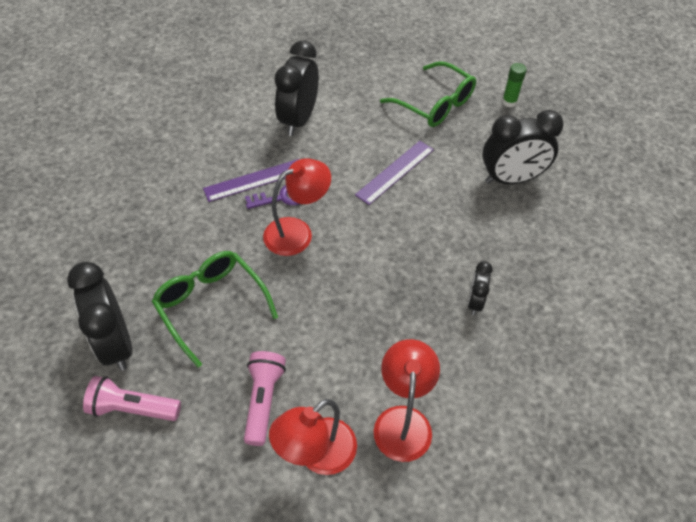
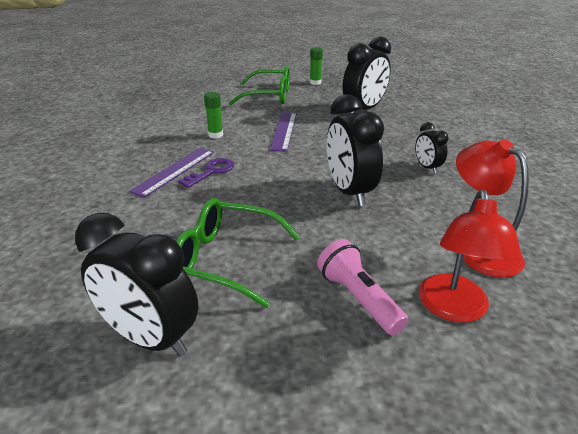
camera: 35 degrees left, 20 degrees down
(133, 408) = (232, 382): pink flashlight -> none
(297, 232) = (249, 184): red lamp -> none
(298, 120) = (174, 130): black clock -> black clock (349, 192)
(328, 145) = (215, 135): none -> green glue stick

